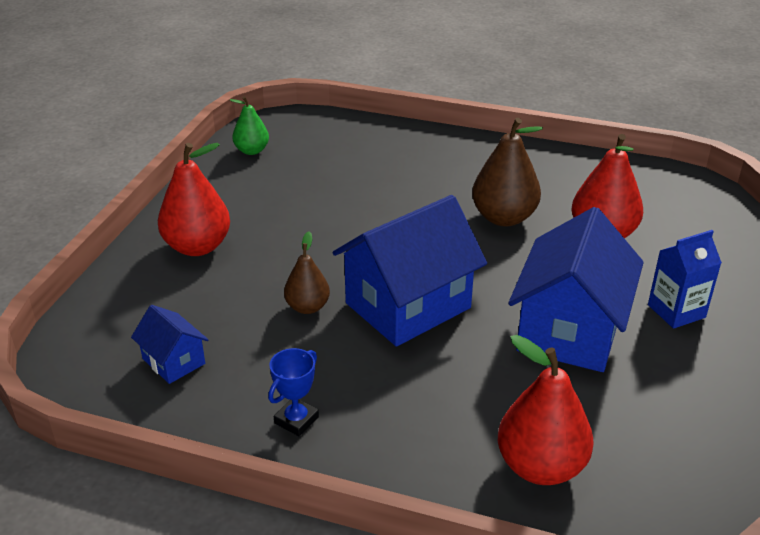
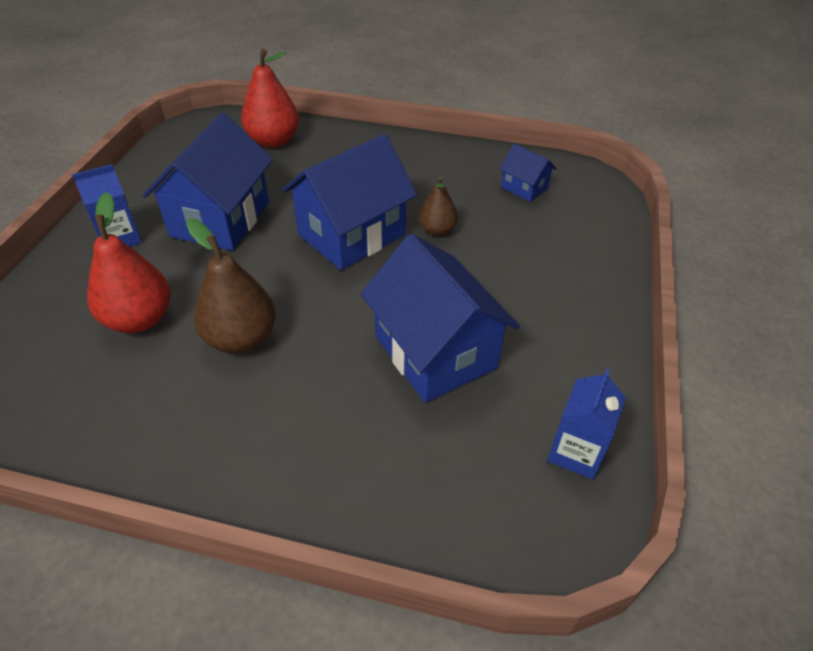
camera: 175 degrees right, 10 degrees up
(197, 247) = (562, 286): red pear -> none
(252, 151) = (576, 452): green pear -> blue carton
(296, 420) = (425, 158): blue trophy -> none
(336, 203) = (435, 352): none -> blue house

